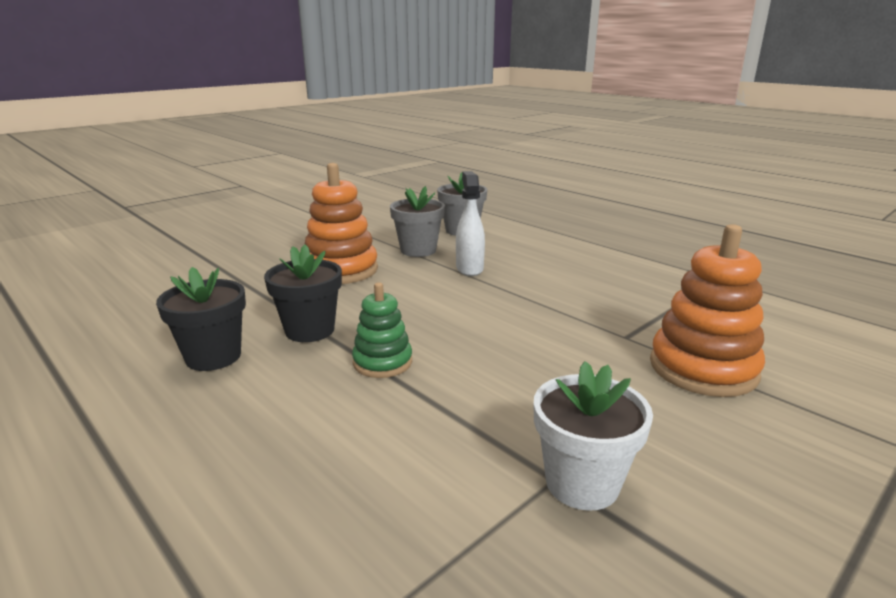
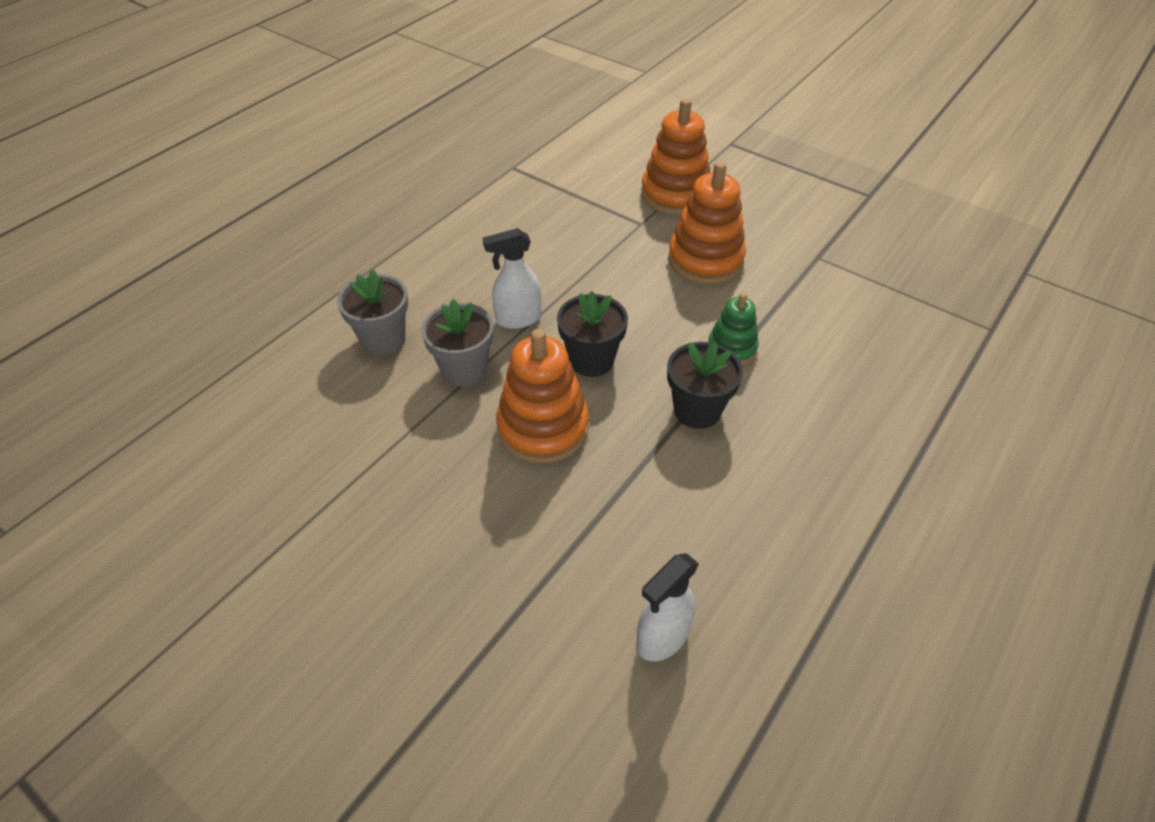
camera: 100 degrees left, 25 degrees up
(126, 291) = (662, 637): none -> white spray bottle
(213, 357) = (770, 464): black flower pot -> black flower pot (591, 360)
(550, 370) = (705, 260): none -> orange stacking toy
(582, 483) = (816, 247): white flower pot -> none

